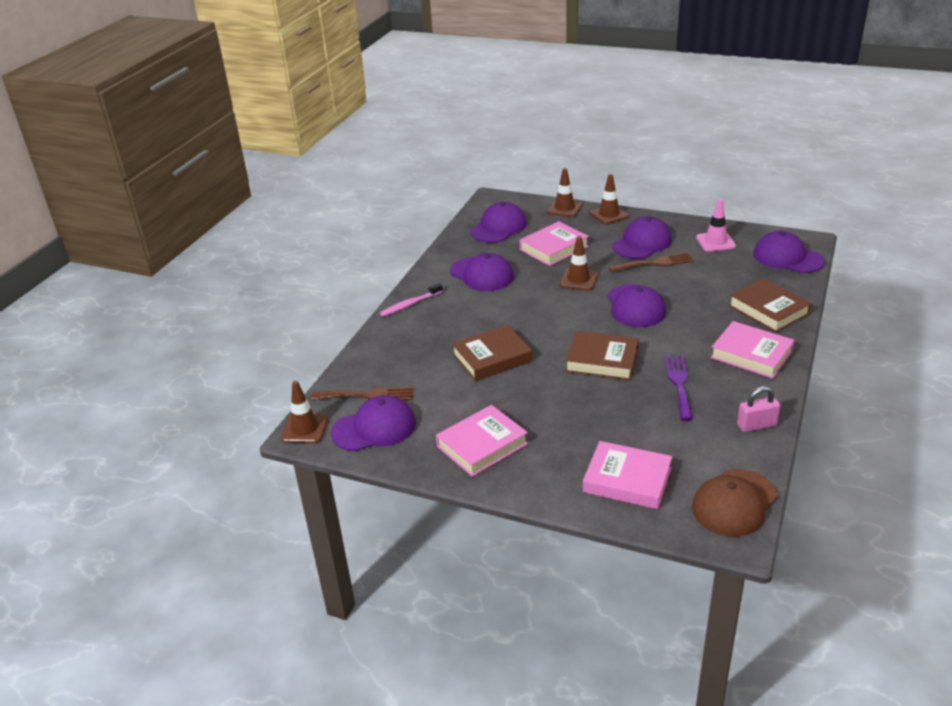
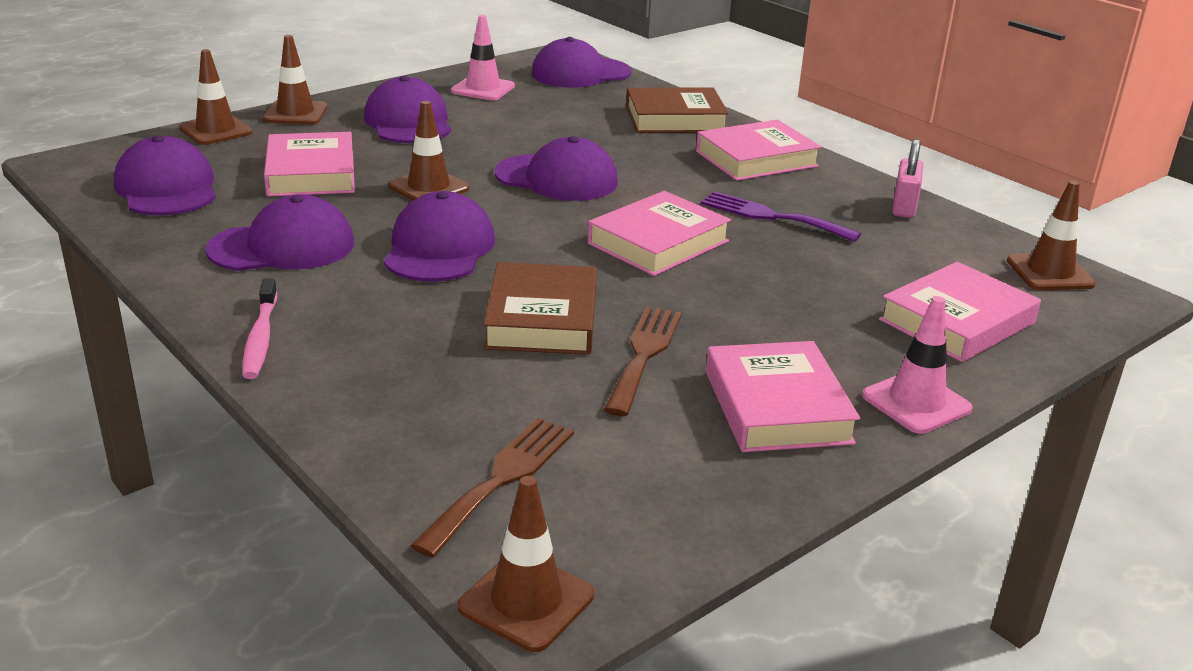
camera: 65 degrees left, 5 degrees down
(374, 428) = (617, 505): purple cap -> purple cap (439, 248)
(526, 486) = (916, 402): none -> pink traffic cone
(602, 360) = (658, 242): brown book -> pink book
(654, 263) = (471, 133): brown fork -> brown fork (644, 354)
(734, 503) = (1049, 273): brown cap -> brown traffic cone

